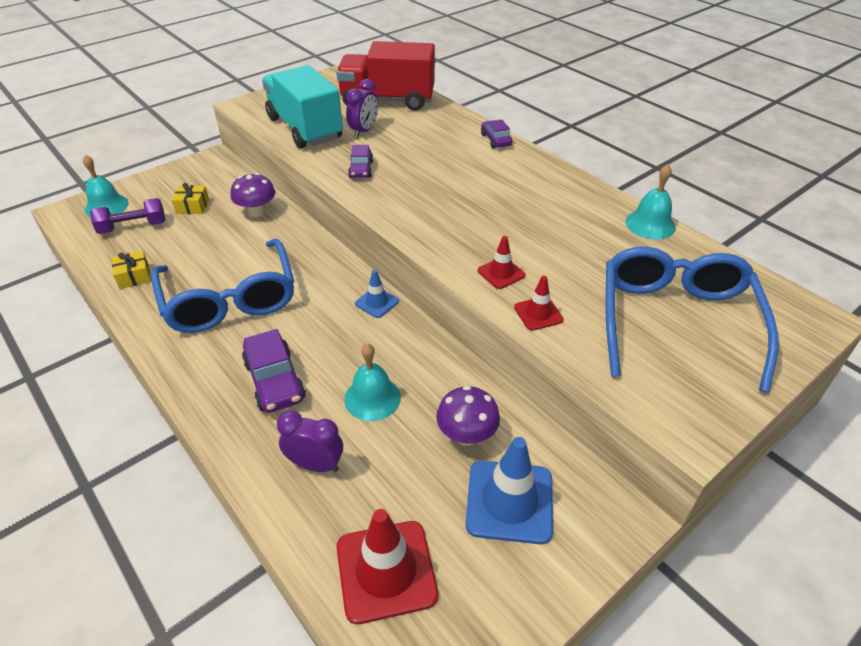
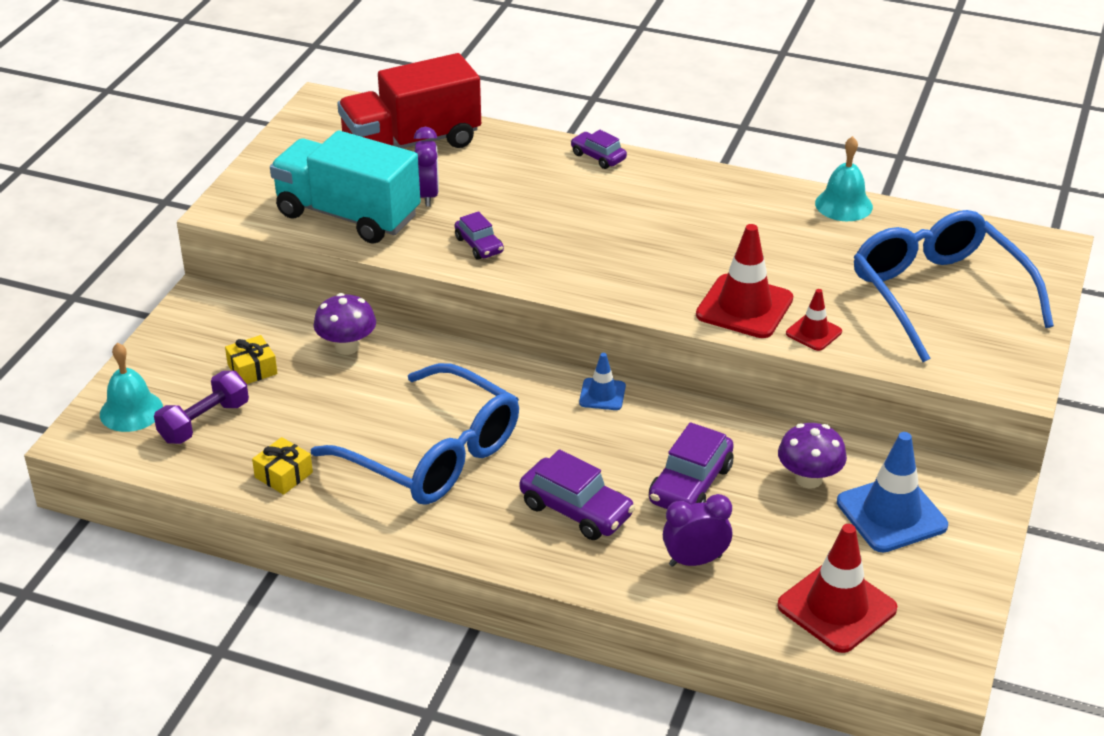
camera: 30 degrees left, 5 degrees down
(372, 398) = (690, 484): turquoise bell -> purple car
(501, 273) = (744, 307): red traffic cone -> red traffic cone, size x1.87

